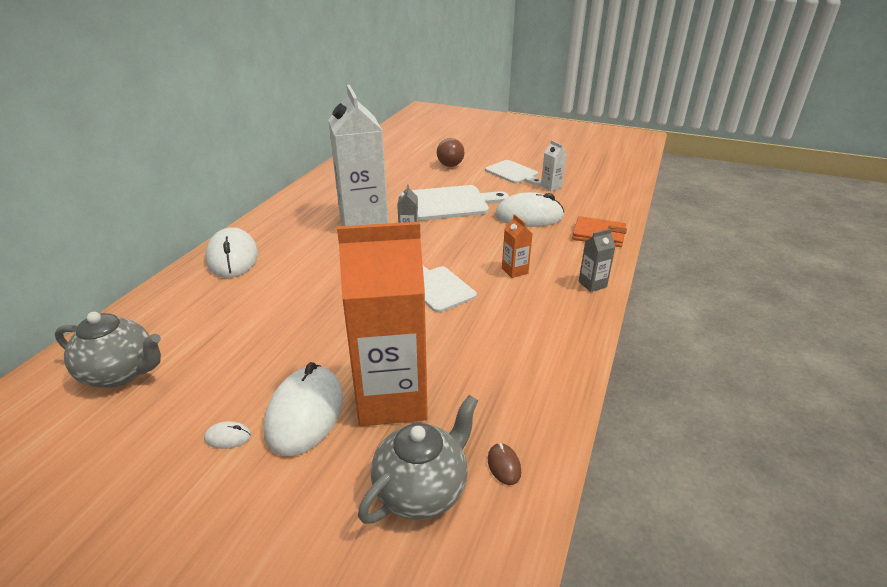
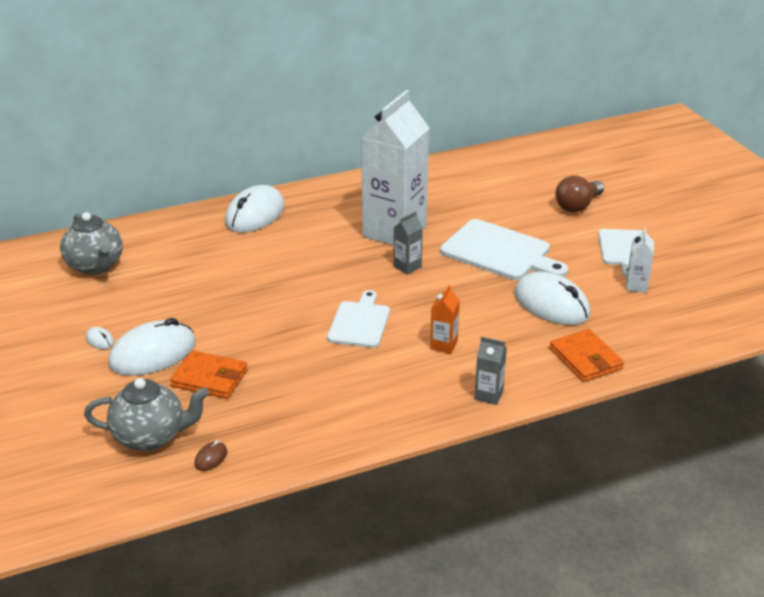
camera: 45 degrees right, 0 degrees up
(391, 399) = (209, 378): orange carton -> orange wallet

